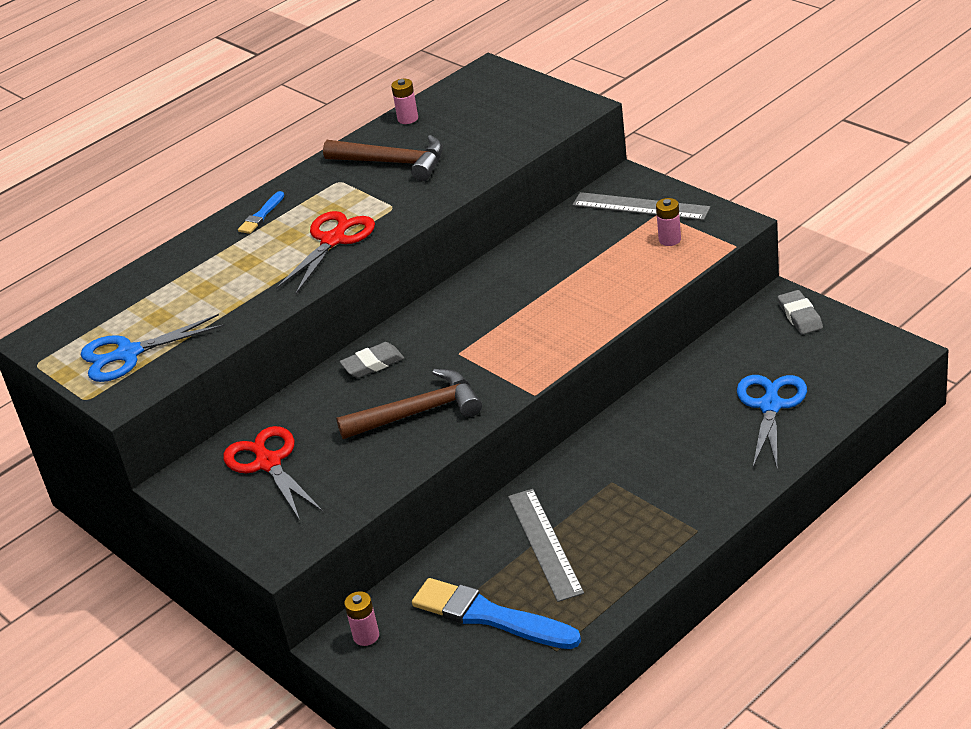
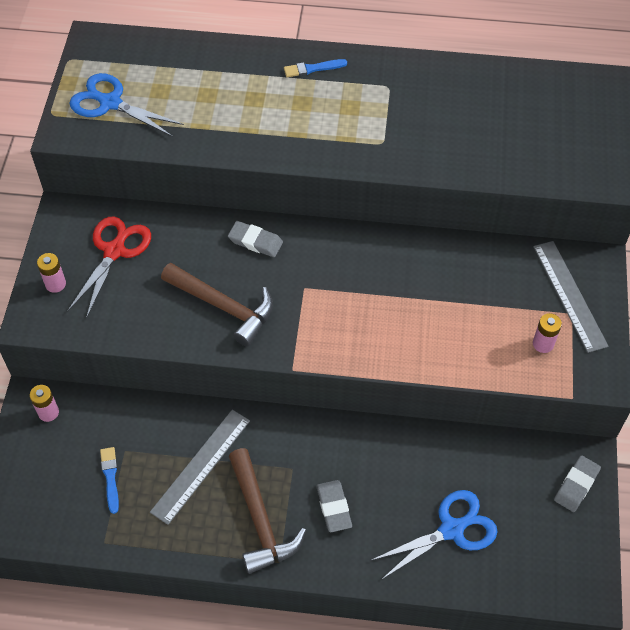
camera: 45 degrees right, 20 degrees up
(333, 240) = (316, 133): red scissors -> none
(393, 163) = (436, 105): brown hammer -> brown hammer (260, 520)
(408, 119) = (499, 75): pink battery -> pink battery (55, 284)
(490, 616) = (110, 477): blue brush -> blue brush, size x0.48
(678, 471) = (334, 507): none -> grey eraser

